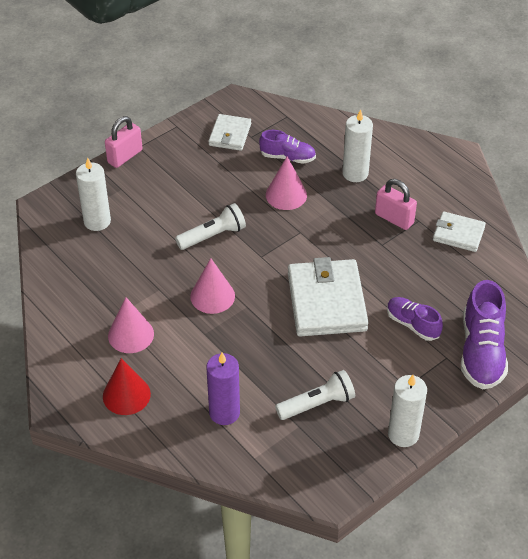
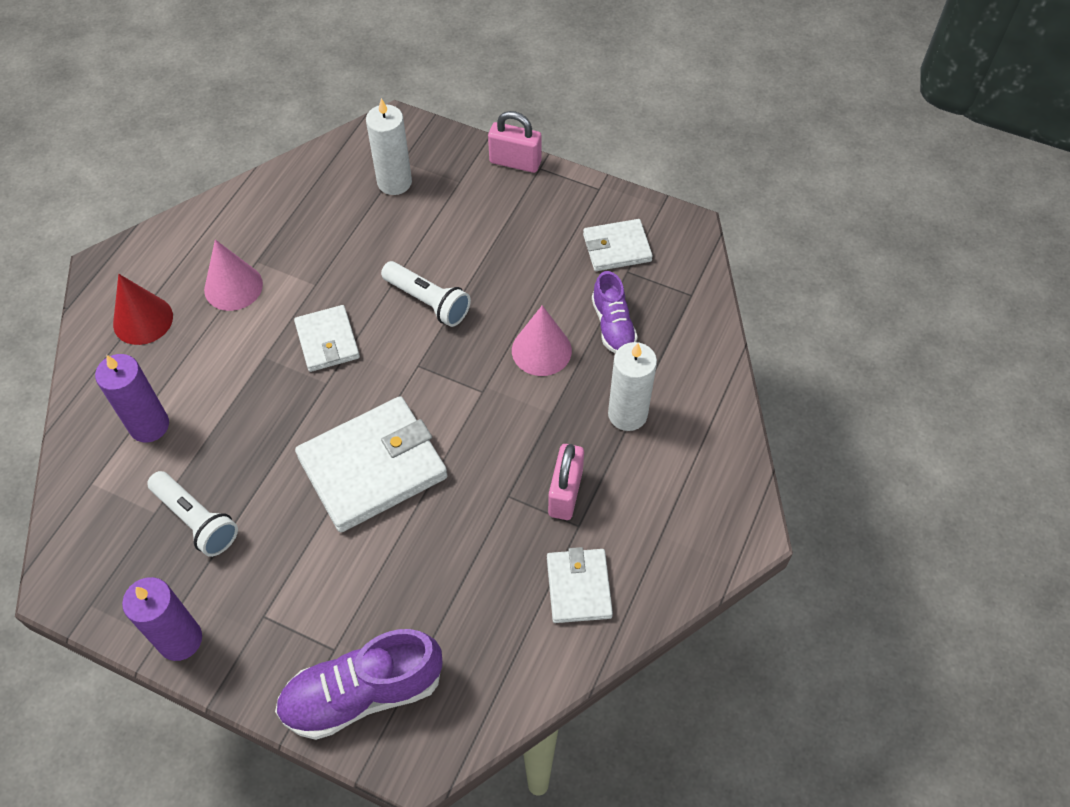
camera: 65 degrees right, 10 degrees up
(212, 296) = (327, 341): pink cone -> white wallet
(403, 434) = (180, 640): white candle -> purple candle
(412, 324) = (376, 585): purple shoe -> none

